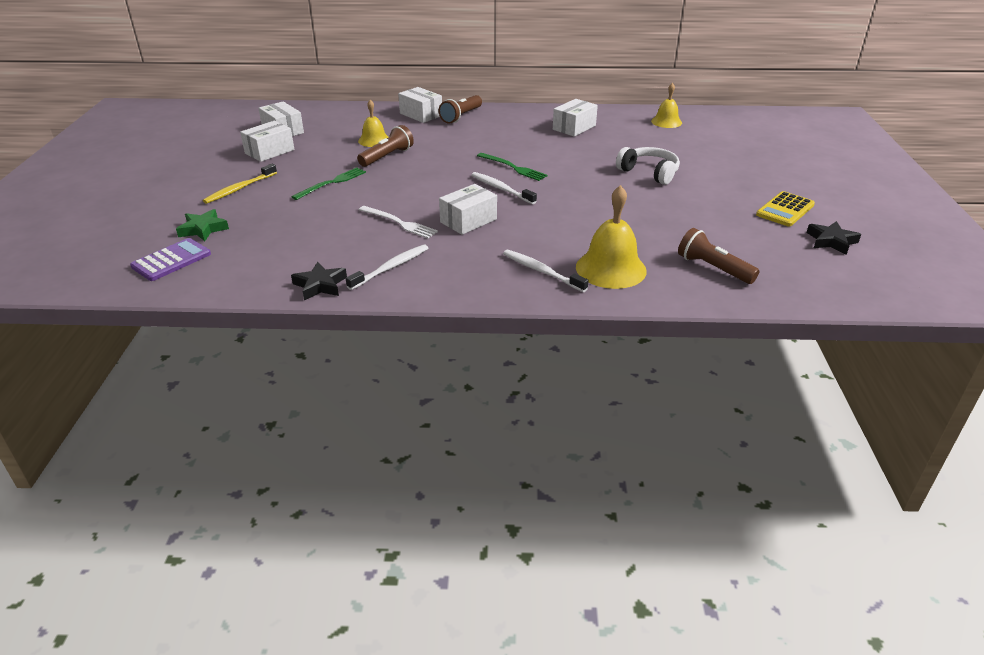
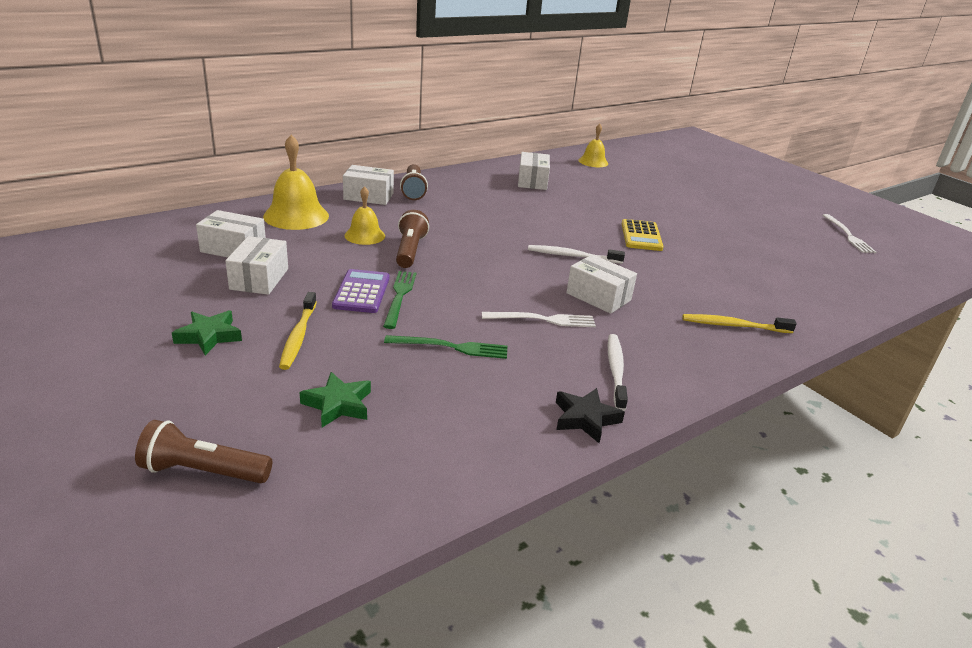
camera: 40 degrees left, 5 degrees down
(171, 260) = (366, 462): purple calculator -> purple calculator (361, 292)
(197, 175) = (209, 336): none -> green star
(468, 221) = (598, 297): white box -> white box turned 60 degrees counterclockwise
(513, 167) = (547, 232): green fork -> green fork (451, 347)
(542, 271) = (733, 325): white toothbrush -> yellow toothbrush
(611, 269) = (772, 304): yellow bell -> yellow bell (296, 216)
(649, 173) = (655, 210): white headphones -> none
(713, 268) = (827, 280): brown flashlight -> brown flashlight (203, 471)
(785, 210) = (785, 218): yellow calculator -> yellow calculator (641, 236)
(831, 241) = (848, 235): black star -> white fork

